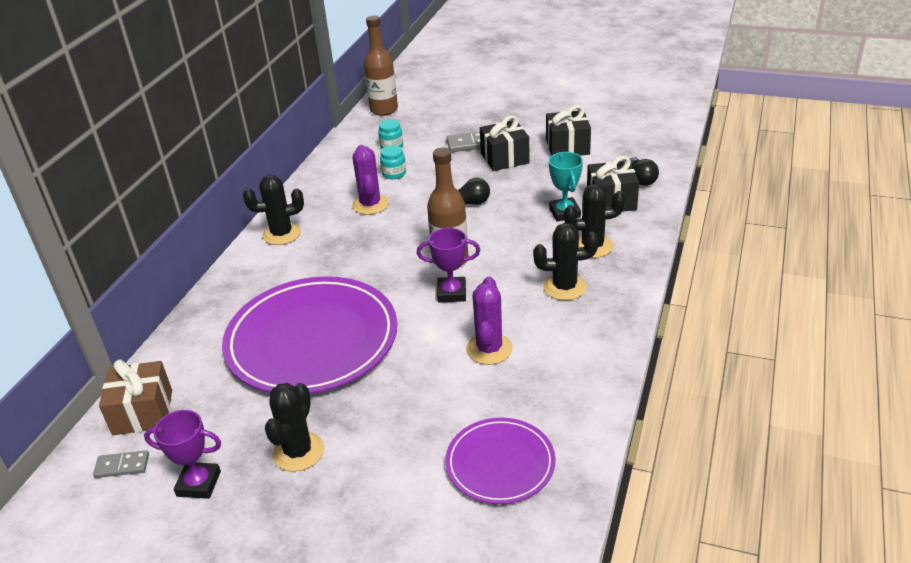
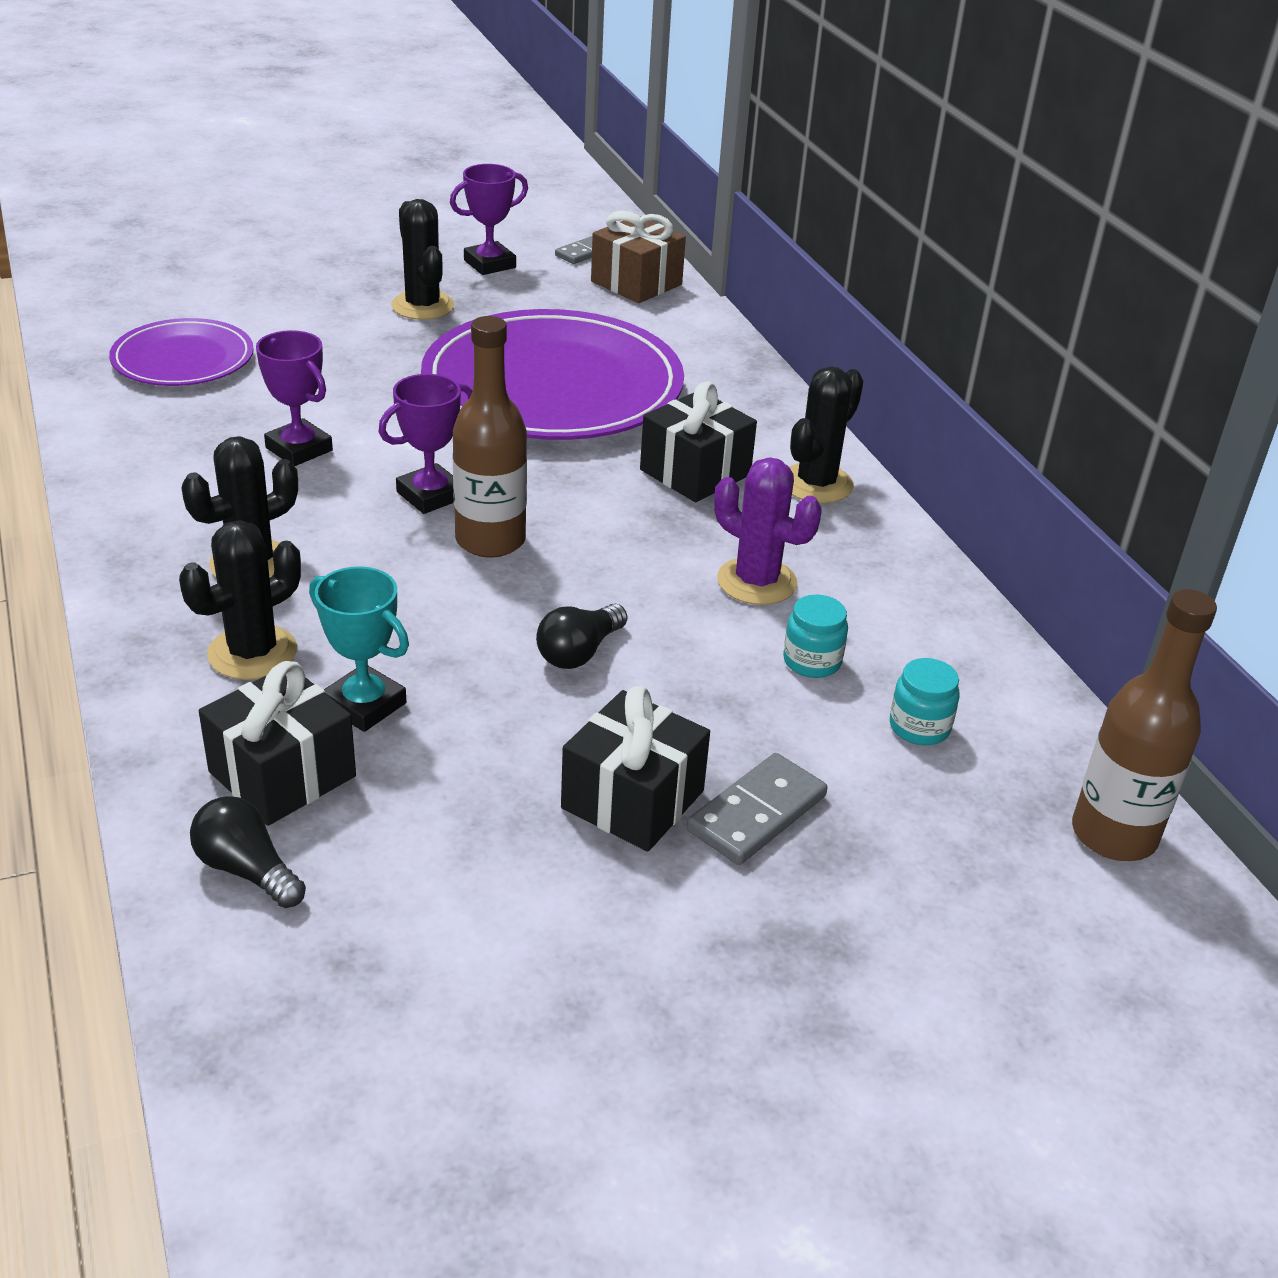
camera: 135 degrees right, 0 degrees up
(489, 349) = (299, 449): purple cactus -> purple trophy
(567, 147) = (515, 906): black gift -> black gift (695, 472)

